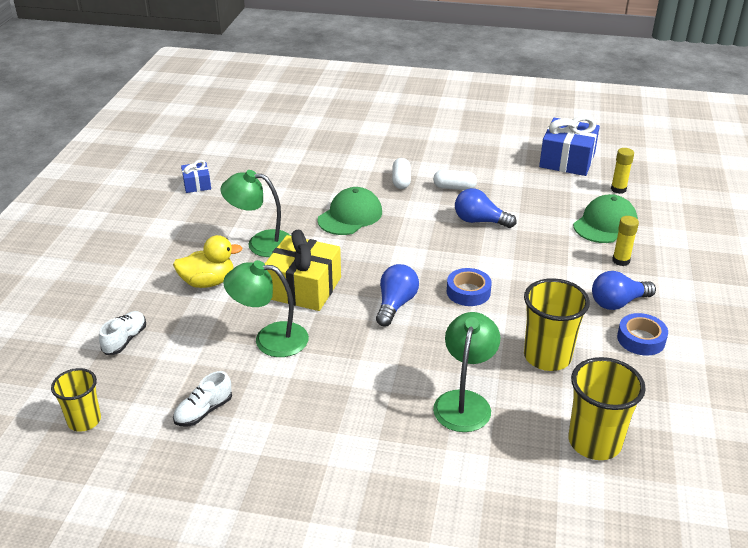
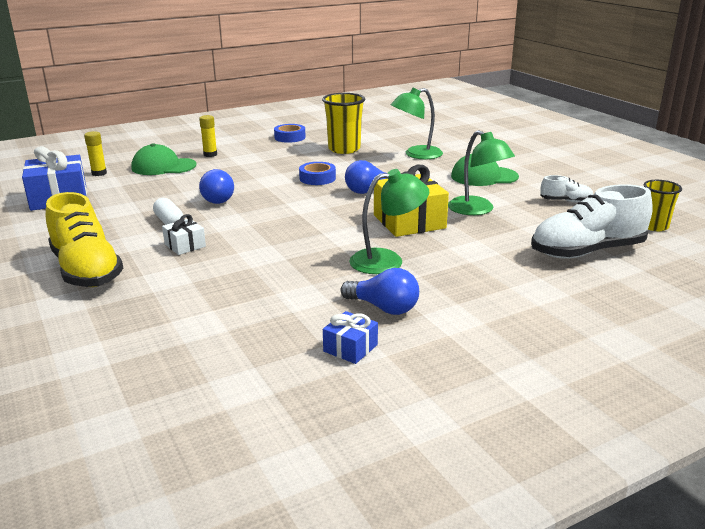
camera: 130 degrees left, 10 degrees down
(125, 340) = (587, 251): white shoe -> white shoe, size x2.09
(208, 282) = (474, 256): yellow duck -> none
(261, 243) = (387, 260): green lamp -> green lamp turned 75 degrees counterclockwise
(350, 216) = (282, 243): green cap -> green cap (484, 176)
(401, 181) = (185, 245): white capsule -> white gift
(409, 142) = (86, 270): none -> yellow shoe
(594, 442) = (388, 130): yellow cup -> none
(618, 303) = (262, 147): blue light bulb -> blue light bulb (384, 308)

